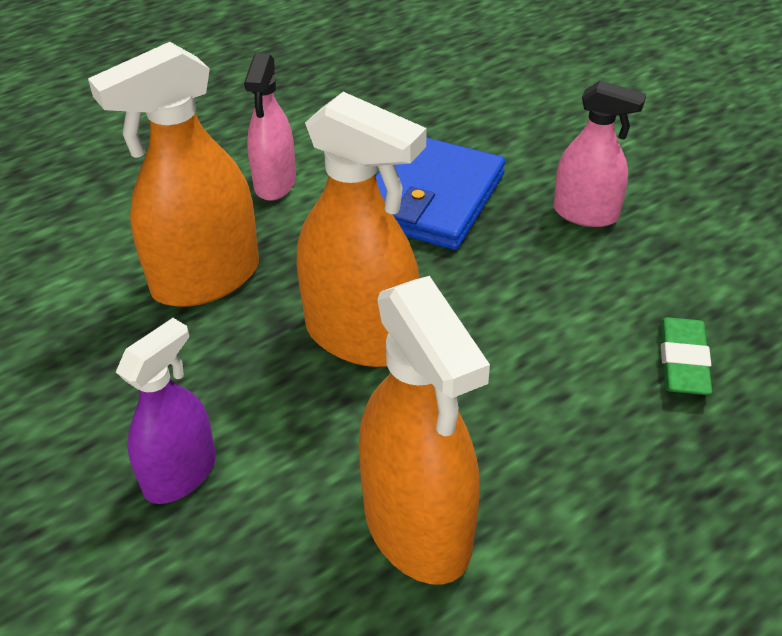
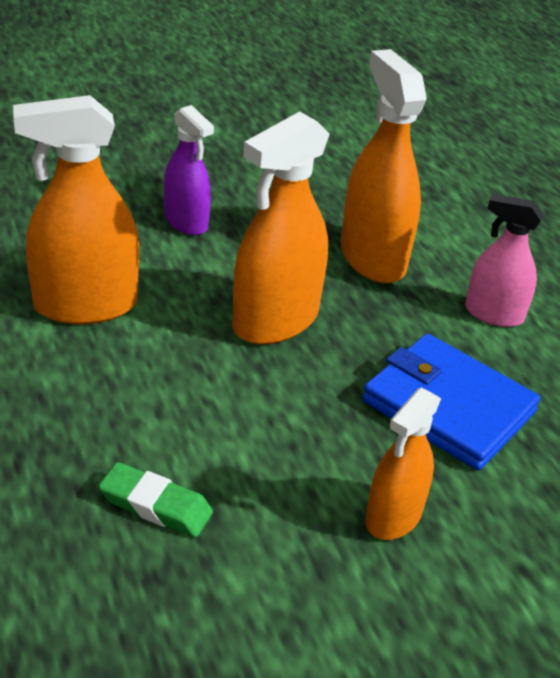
camera: 100 degrees right, 5 degrees down
(585, 213) = (393, 516): pink spray bottle -> orange spray bottle

